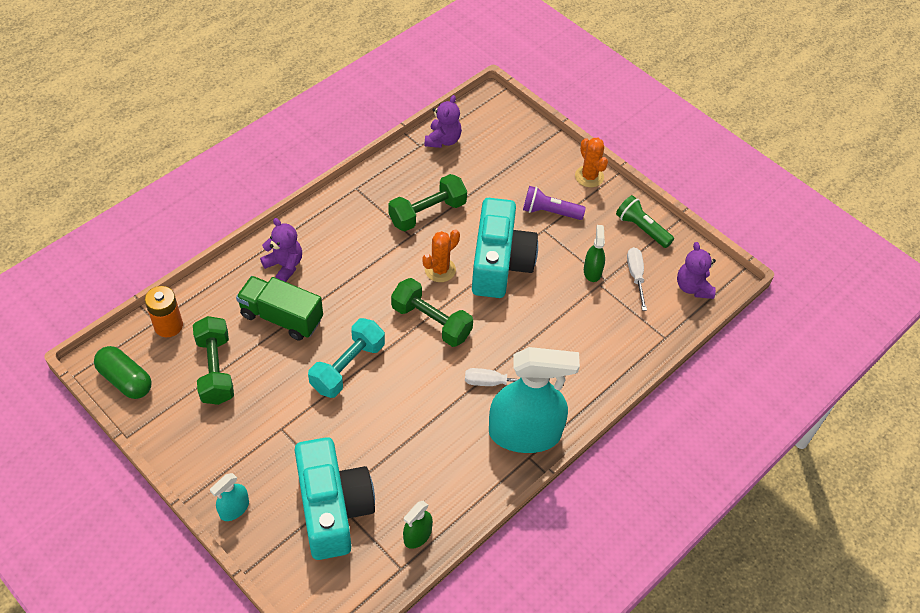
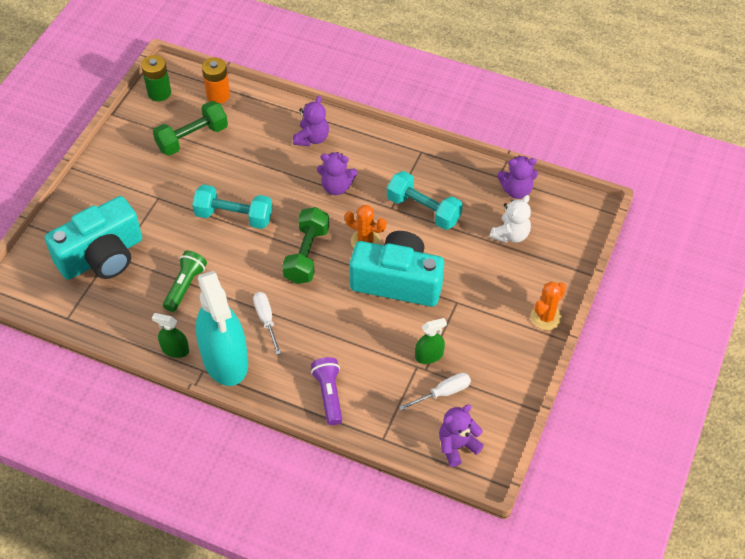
camera: 70 degrees right, 0 degrees up
(125, 380) = (159, 93): green capsule -> green battery
(234, 508) = (79, 198): turquoise spray bottle -> none
(281, 317) = (260, 157): green truck -> none
(360, 268) = (336, 187): none -> purple teddy bear
(417, 535) = (99, 318): green spray bottle -> green spray bottle (175, 350)
(427, 213) = (423, 210): green dumbbell -> turquoise dumbbell
(490, 164) = (510, 235): none -> white teddy bear
(500, 263) = (397, 281): turquoise camera -> turquoise camera turned 150 degrees counterclockwise
(549, 212) = (481, 299): purple flashlight -> purple flashlight (329, 394)
(642, 228) = (506, 381): green flashlight -> green flashlight (185, 286)

